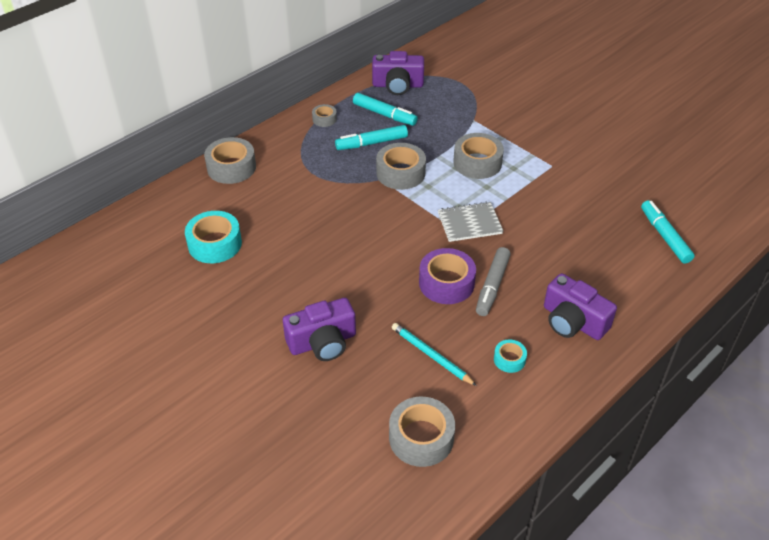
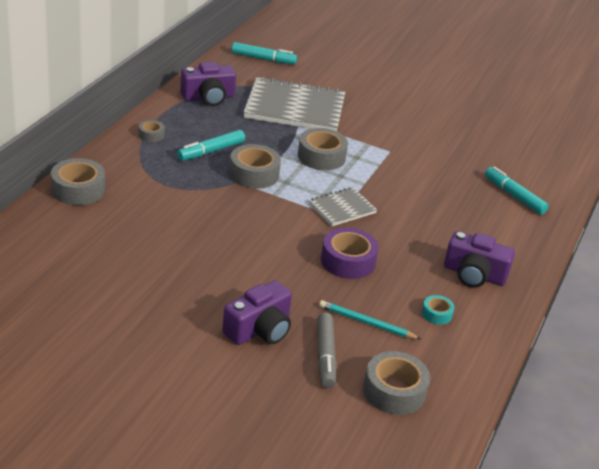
camera: 25 degrees left, 10 degrees down
(215, 244) = (101, 261): turquoise tape -> none
(384, 114) = (210, 125): turquoise marker -> turquoise marker (263, 59)
(477, 106) = (294, 108): none -> grey notebook
(492, 286) = (390, 257): grey marker -> grey marker (325, 356)

